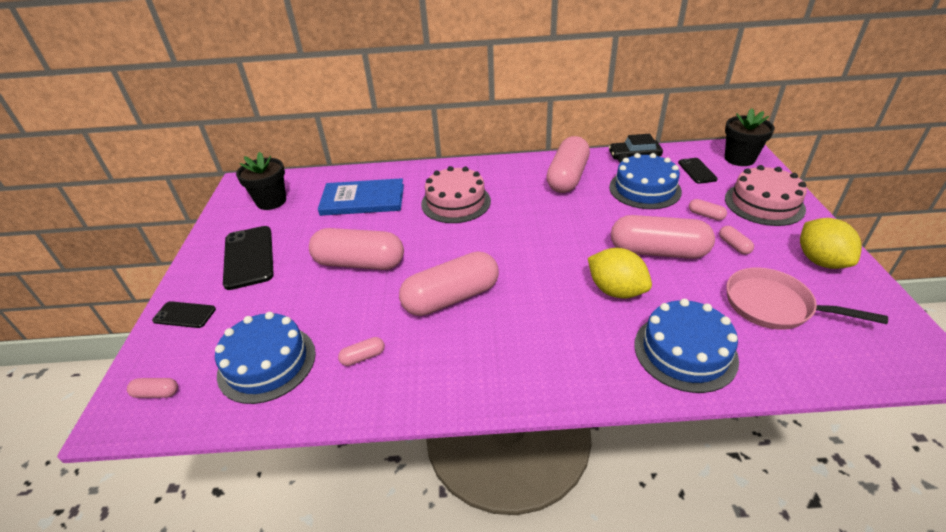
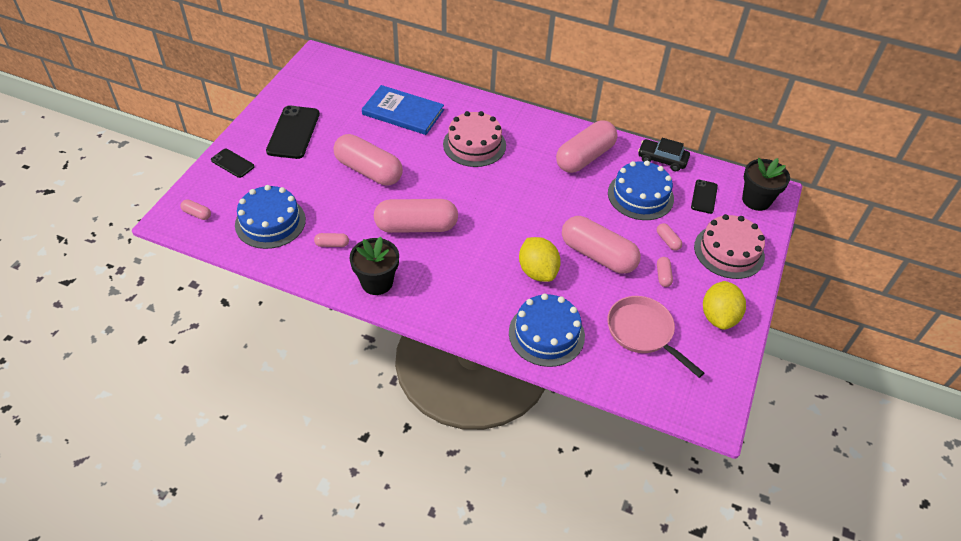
camera: 20 degrees right, 10 degrees up
(271, 201) = (332, 85): black flower pot -> black flower pot (377, 282)

